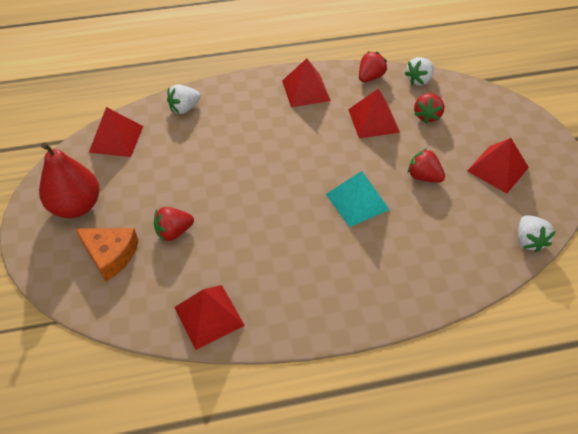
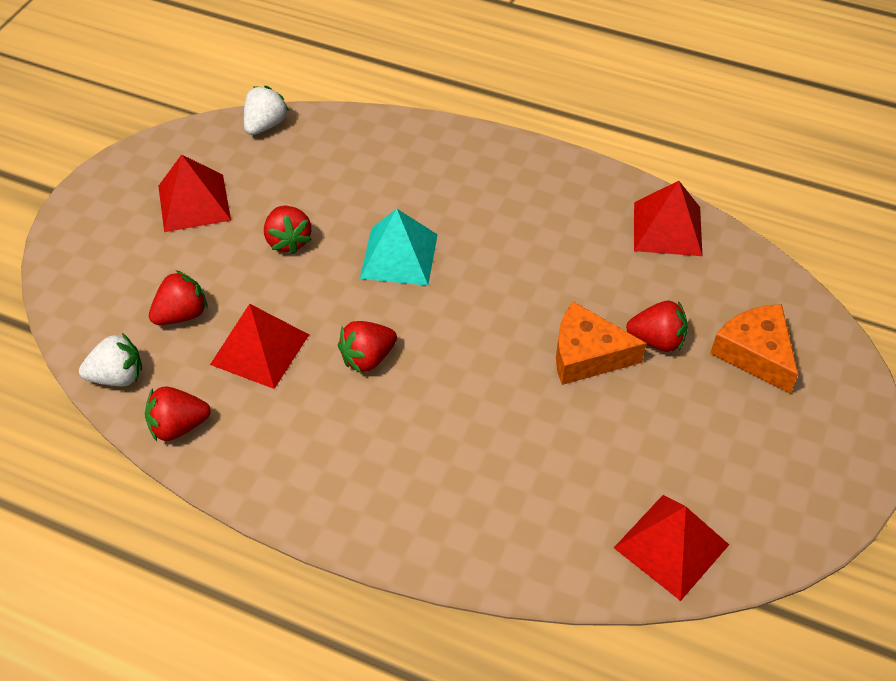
camera: 145 degrees left, 0 degrees up
(76, 206) = (780, 451): red pear -> none
(184, 108) = (522, 545): white strawberry -> none
(209, 202) = (587, 355): none -> orange cheese
(305, 90) = (300, 462): red pyramid -> none
(319, 143) = (368, 358): none -> red strawberry

